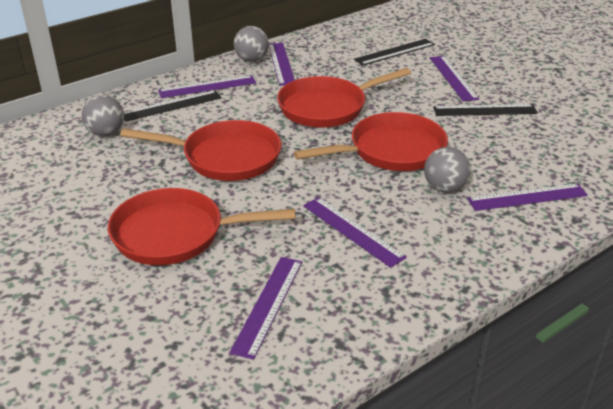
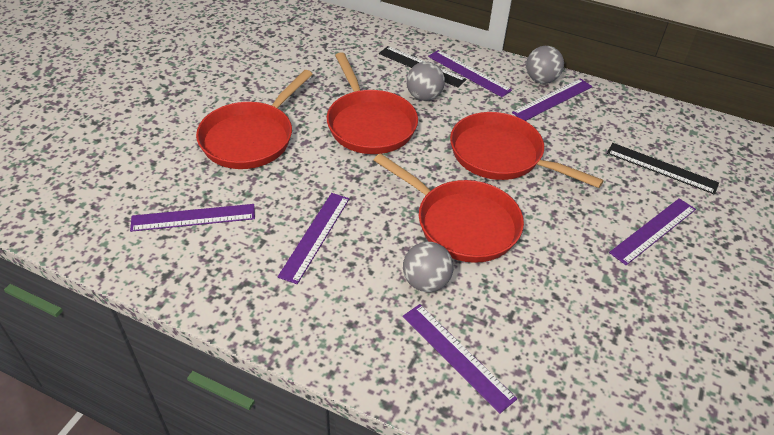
camera: 60 degrees right, 10 degrees up
(106, 133) = (355, 52): grey ball -> grey ball (424, 96)
(176, 234) = (251, 138): red pan -> red pan turned 120 degrees counterclockwise
(485, 110) = (606, 277): black ruler -> none

